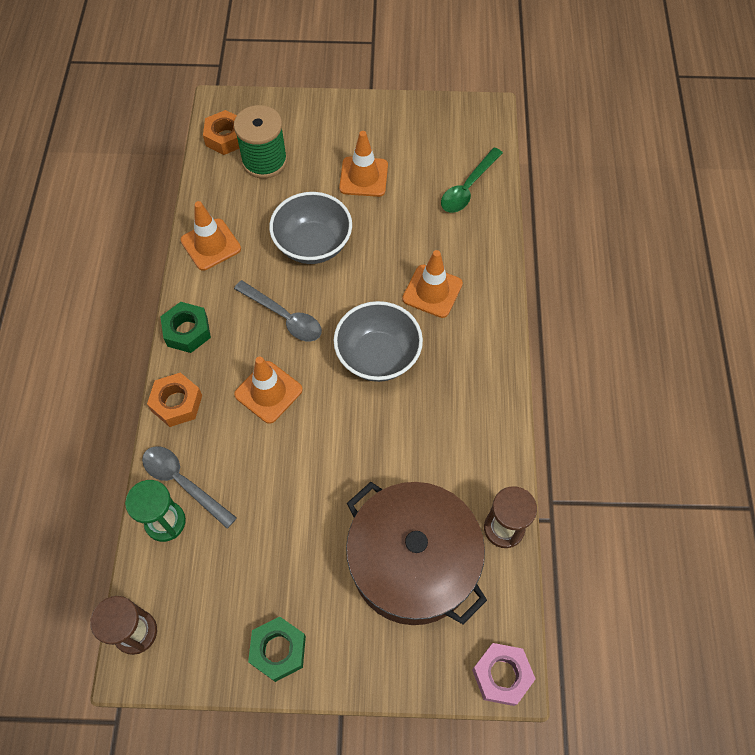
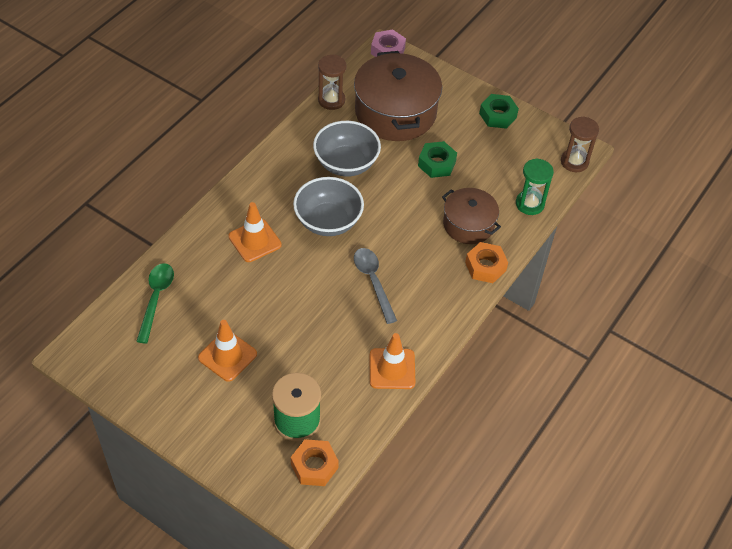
camera: 150 degrees left, 10 degrees down
(183, 483) = (507, 218): grey spoon -> none
(187, 331) = (450, 311): green nut -> green nut (437, 164)
(224, 446) = (468, 224): none -> brown pot
(268, 392) = (418, 240): orange traffic cone -> none
(313, 244) = (312, 323): grey bowl -> grey bowl (346, 163)
(468, 188) = (156, 299): green spoon -> green spoon turned 60 degrees counterclockwise

